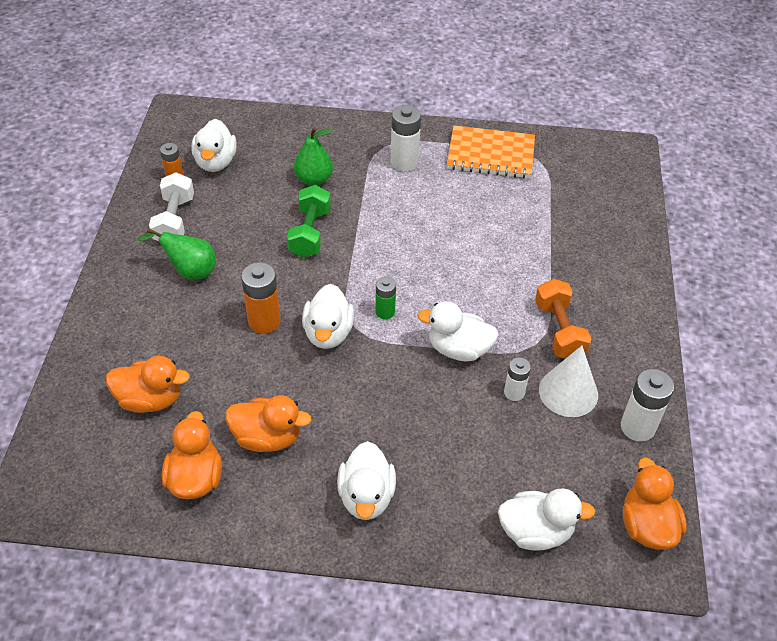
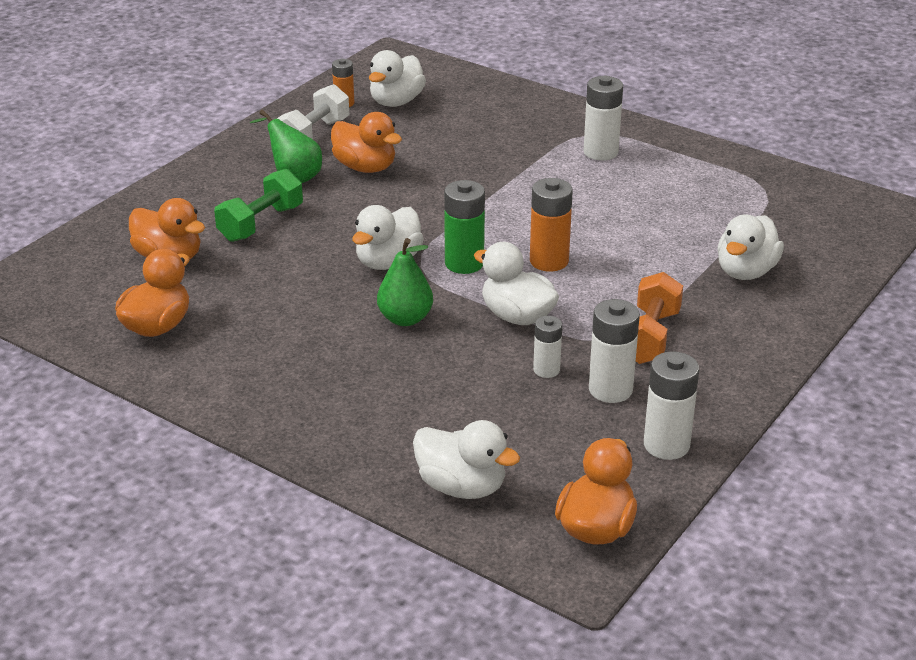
camera: 30 degrees right, 15 degrees down
(264, 321) = (331, 234): orange battery -> orange battery (549, 261)
(267, 437) = (252, 320): orange duck -> orange duck (365, 167)
(310, 233) = (442, 180): green dumbbell -> green dumbbell (261, 223)
(314, 179) = (486, 140): green pear -> green pear (405, 319)
(366, 496) = (308, 396): white duck -> white duck (745, 271)
(385, 312) = (464, 263): green battery -> green battery, size x1.63
(490, 154) = (710, 171): orange notebook -> none
(568, 392) = (610, 390): white cone -> white battery

